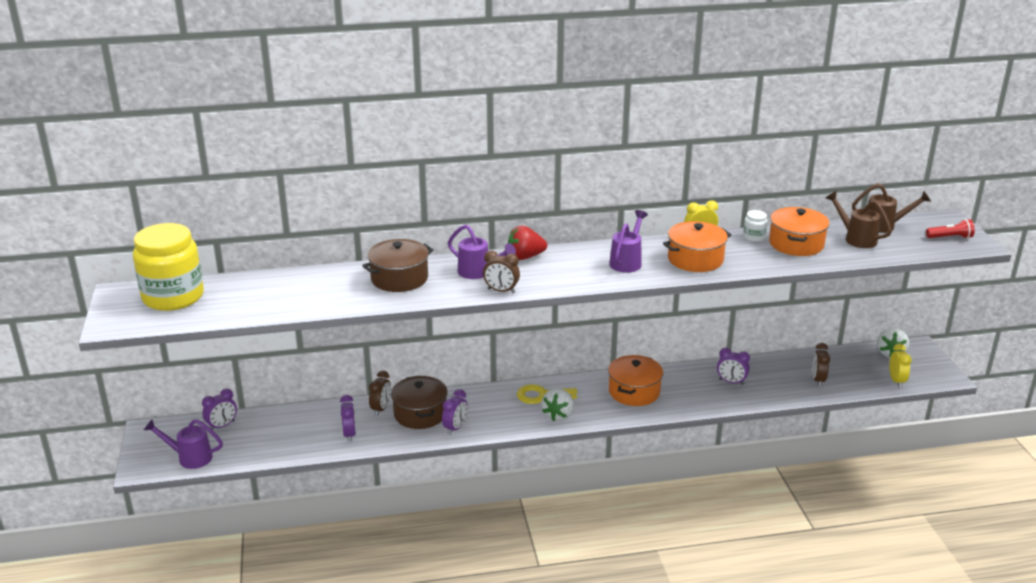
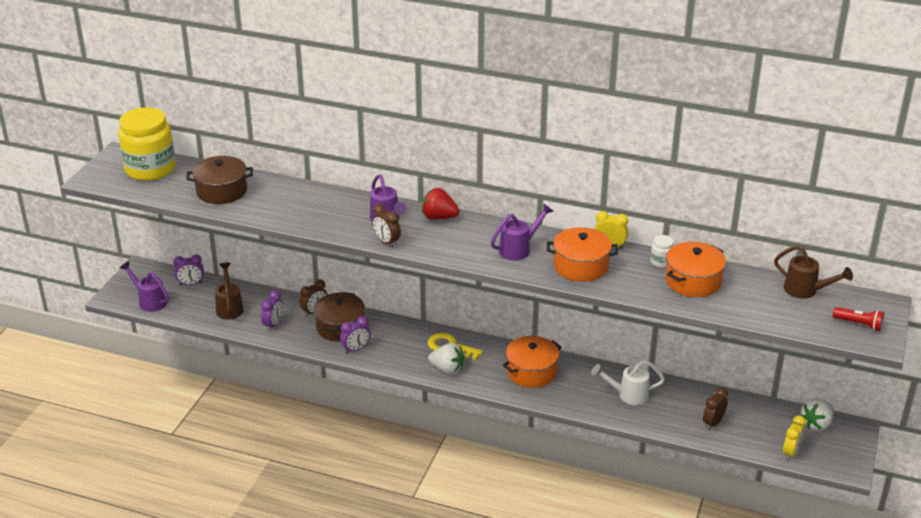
camera: 30 degrees right, 5 degrees up
(399, 278) = (321, 205): brown pot -> brown pot (221, 191)
(558, 415) = (447, 369): white strawberry -> white strawberry turned 120 degrees counterclockwise
(731, 382) = (628, 395): purple clock -> white watering can
(856, 238) = (759, 294): brown watering can -> brown watering can (229, 307)

